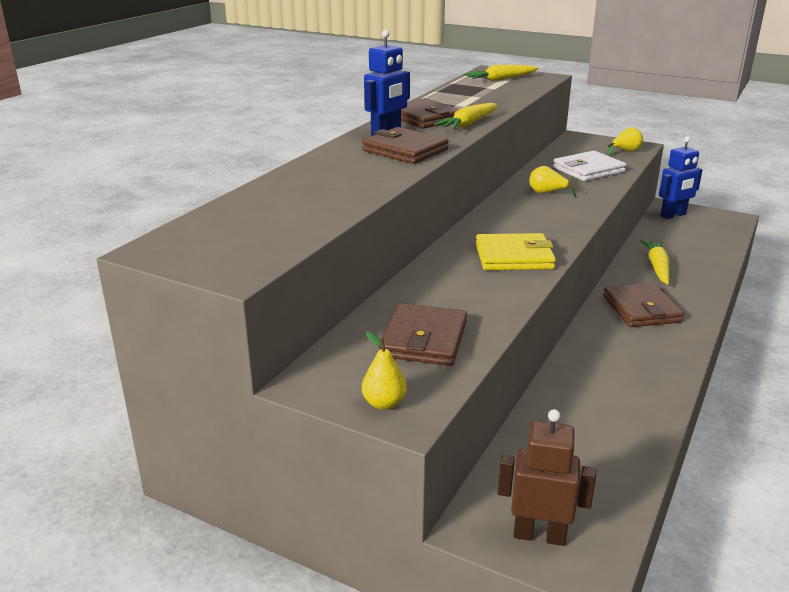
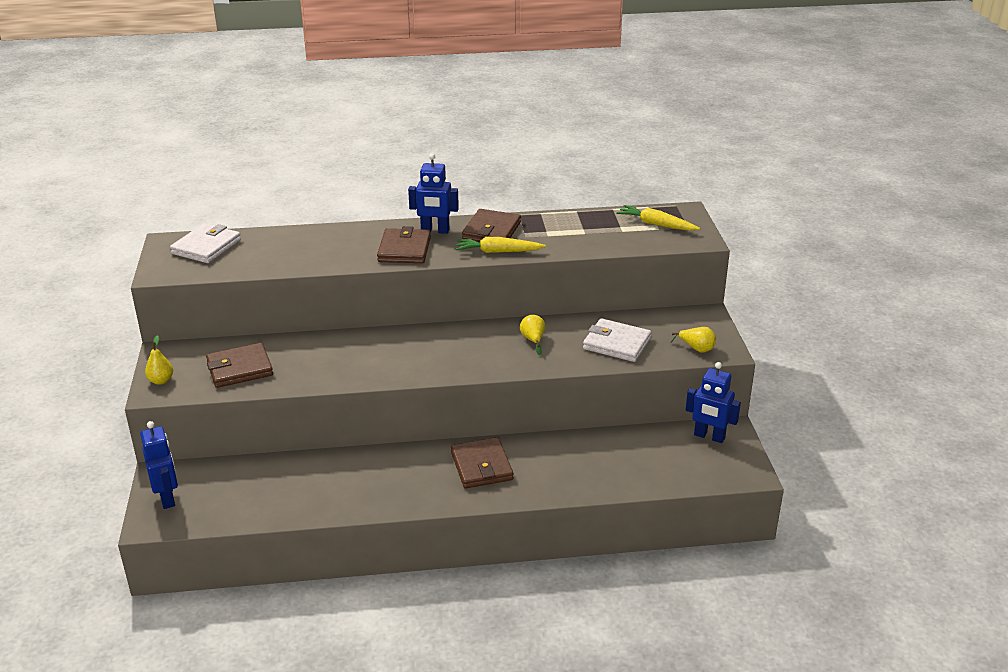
camera: 55 degrees right, 5 degrees up
(218, 230) = (206, 247): none -> white wallet
(514, 257) = (389, 363): yellow wallet -> none
(539, 535) = (167, 498): brown robot -> blue robot
(641, 309) = (481, 466): brown wallet -> brown wallet turned 60 degrees counterclockwise
(657, 267) = (573, 455): yellow carrot -> none

